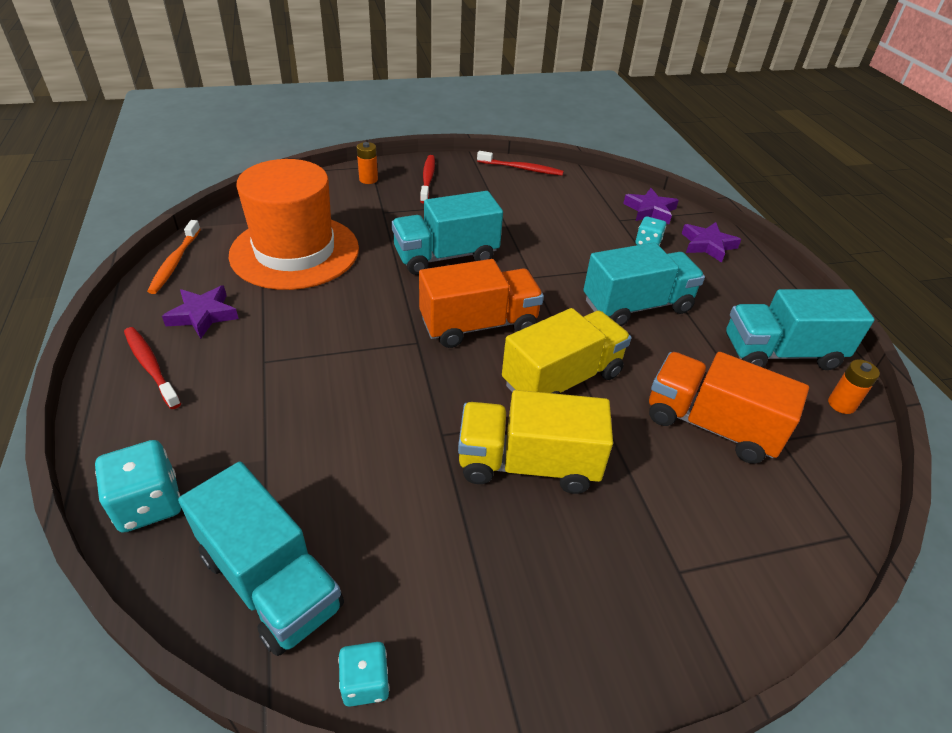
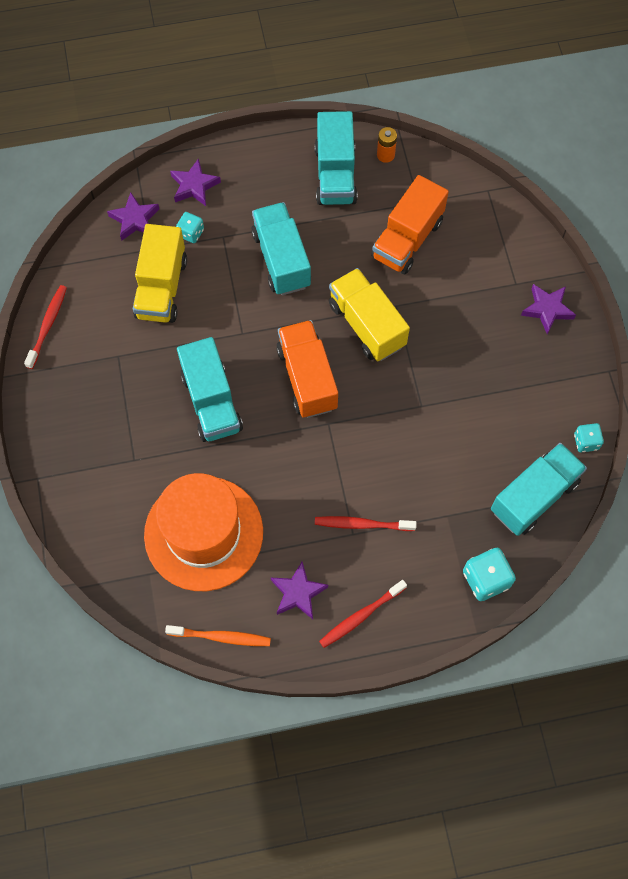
camera: 85 degrees left, 25 degrees up
(368, 179) = (67, 478): orange battery -> none
(427, 179) = (68, 419): red toothbrush -> red toothbrush (362, 524)
(528, 464) = (444, 354): yellow truck -> yellow truck (161, 288)
(640, 624) = (547, 309): none -> purple star

